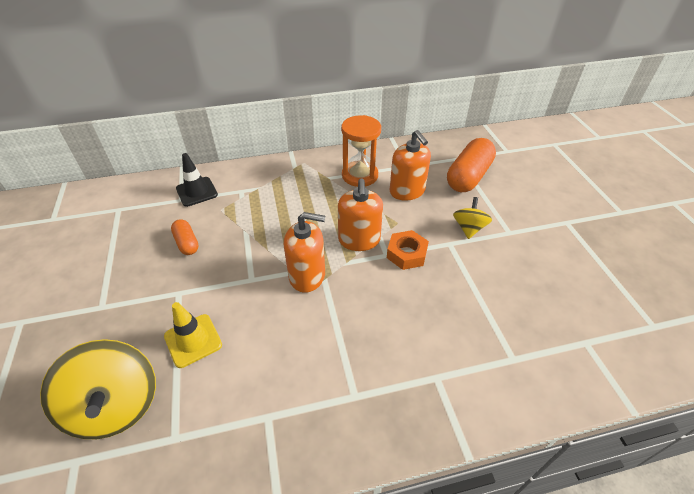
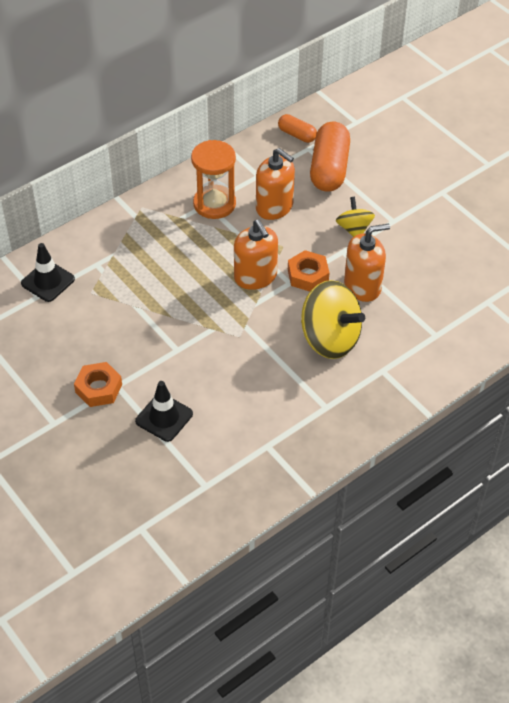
camera: 25 degrees left, 5 degrees up
(116, 405) = (140, 484): yellow spinning top -> yellow spinning top (330, 339)
(162, 289) = (98, 388): none -> orange nut
(187, 243) = (85, 338): orange capsule -> orange capsule (297, 135)
(193, 340) = (164, 417): yellow traffic cone -> black traffic cone
(307, 276) = (227, 328): orange soap dispenser -> orange soap dispenser (362, 286)

